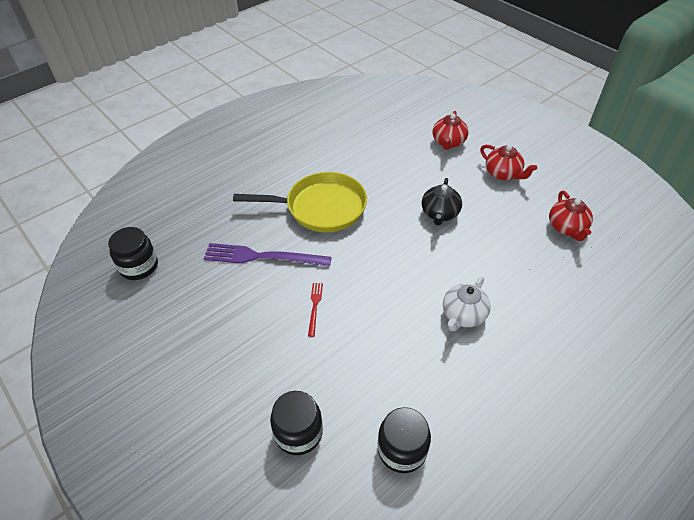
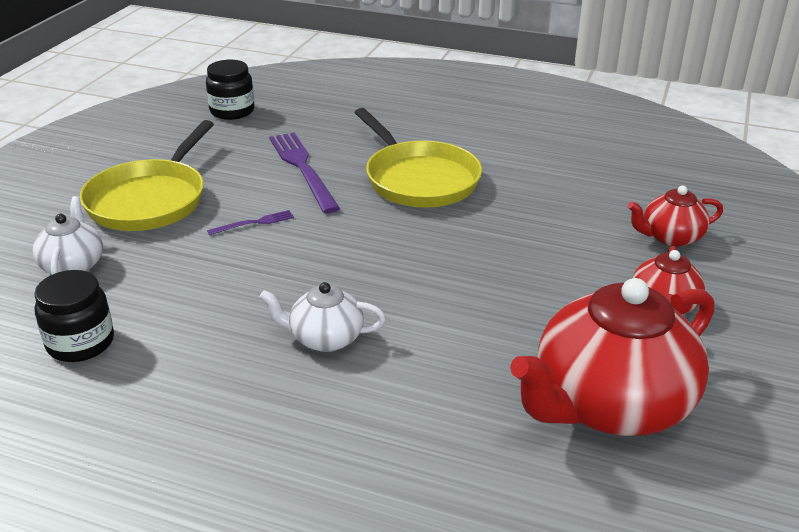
camera: 60 degrees right, 15 degrees down
(237, 358) = (150, 200): none -> yellow pan
(298, 433) = (73, 265): black jar -> white teapot
(315, 306) = (254, 223): red fork -> purple fork
(440, 214) = (503, 269): black teapot -> none
(567, 228) = (609, 405): red teapot -> red teapot, size x2.02

